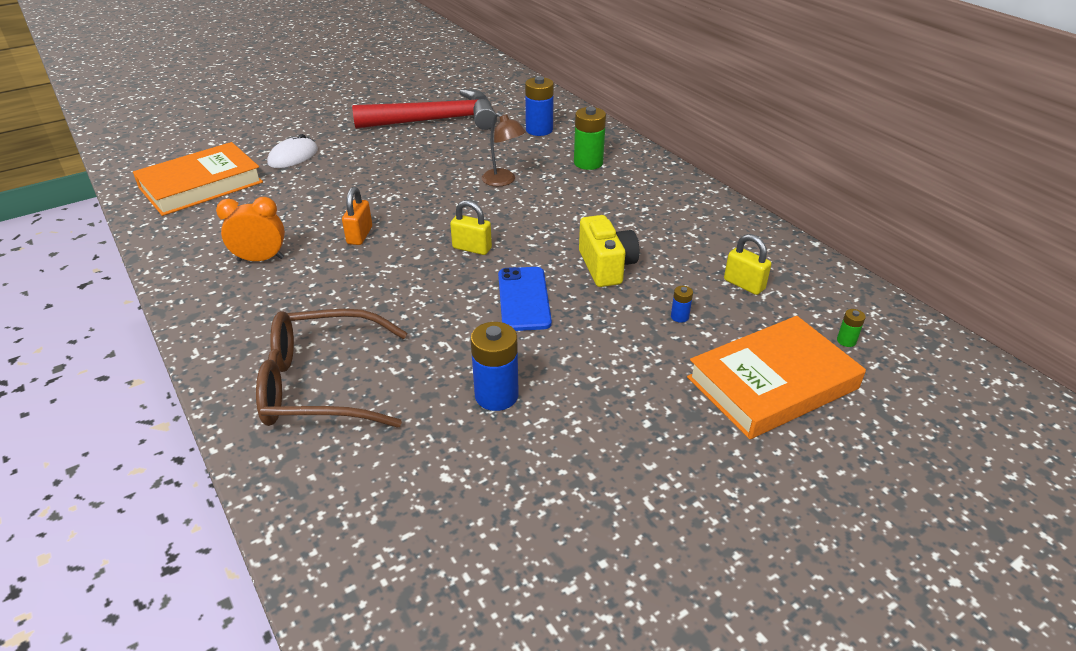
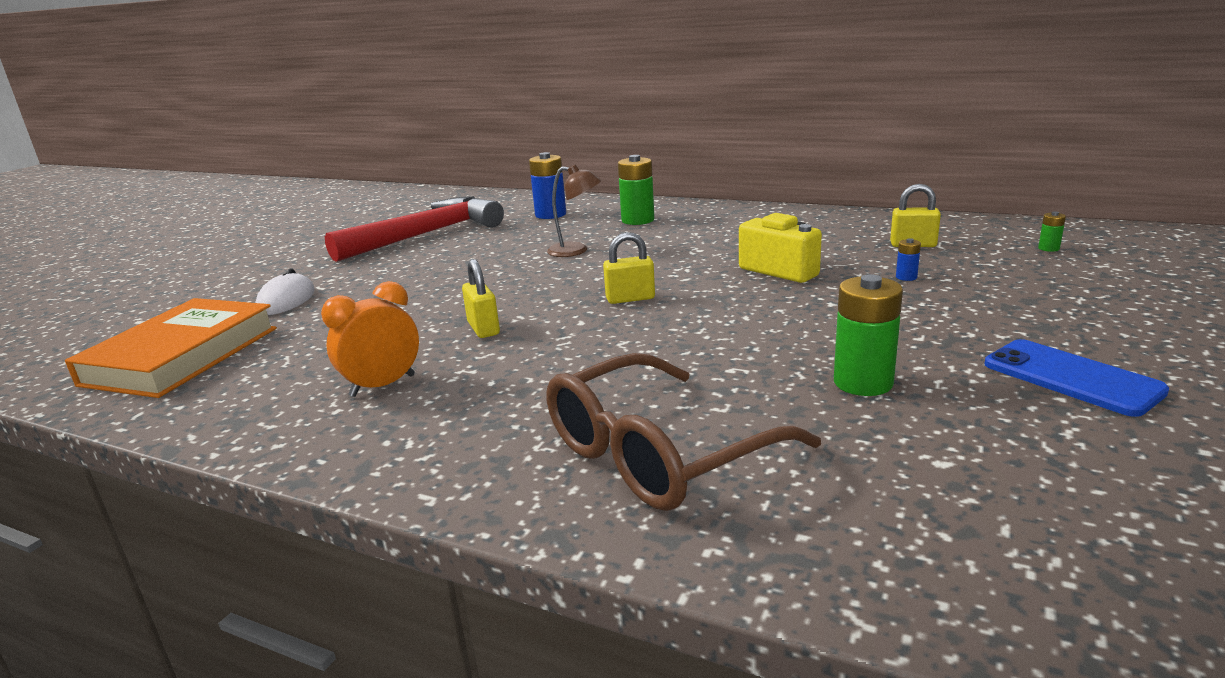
camera: 30 degrees left, 15 degrees down
(359, 235) = (483, 328): orange padlock -> yellow padlock
(496, 395) = (863, 383): blue battery -> green battery
(524, 299) = (751, 312): blue phone -> blue phone (1071, 378)
(772, 383) = (1055, 287): orange book -> none

